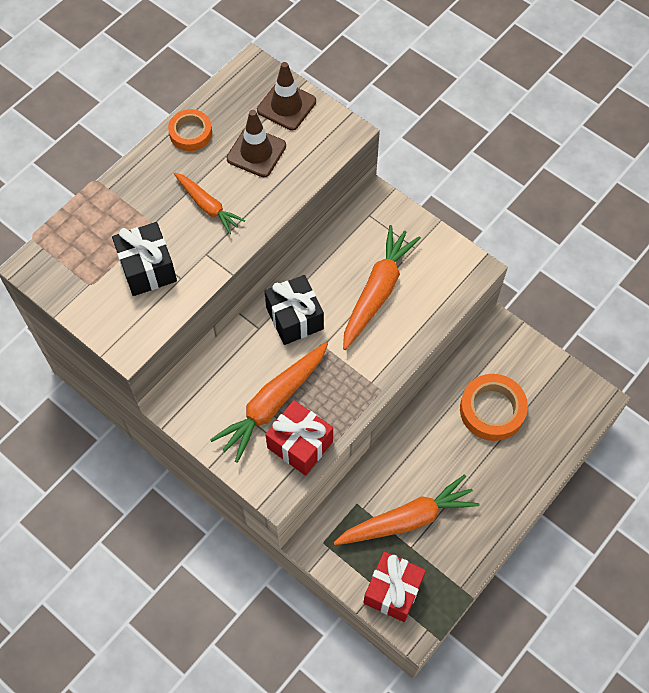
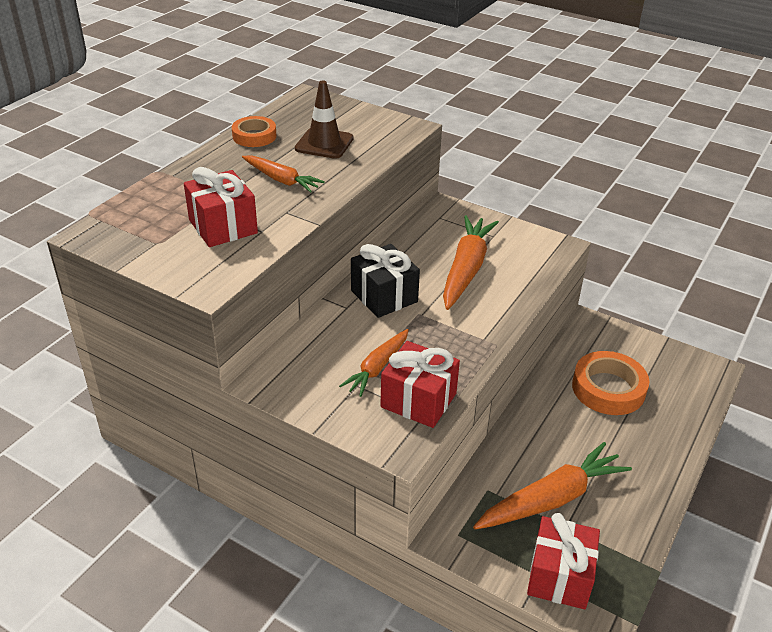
camera: 10 degrees left, 25 degrees down
(147, 269) = (223, 226): black gift -> red gift
(272, 404) = (377, 368): orange carrot -> orange carrot, size x0.60
(286, 106) = (347, 115): brown traffic cone -> none

